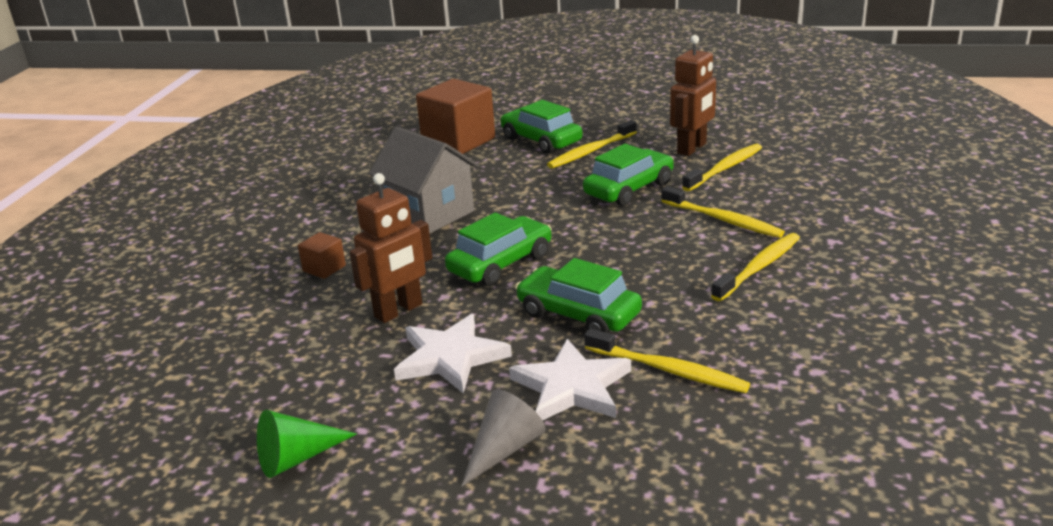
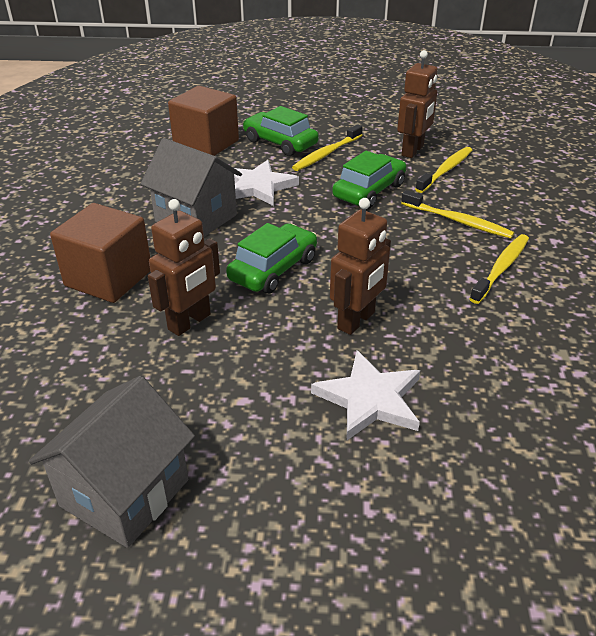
camera: 10 degrees left, 10 degrees up
(297, 458) = (124, 493): green cone -> grey house
(324, 268) = (108, 278): brown cube -> brown cube, size x2.18
(450, 357) = (249, 371): white star -> white star (258, 186)
(504, 449) = (324, 471): grey cone -> none
(578, 314) = (356, 321): green car -> brown robot
(668, 370) = (451, 377): yellow toothbrush -> none

